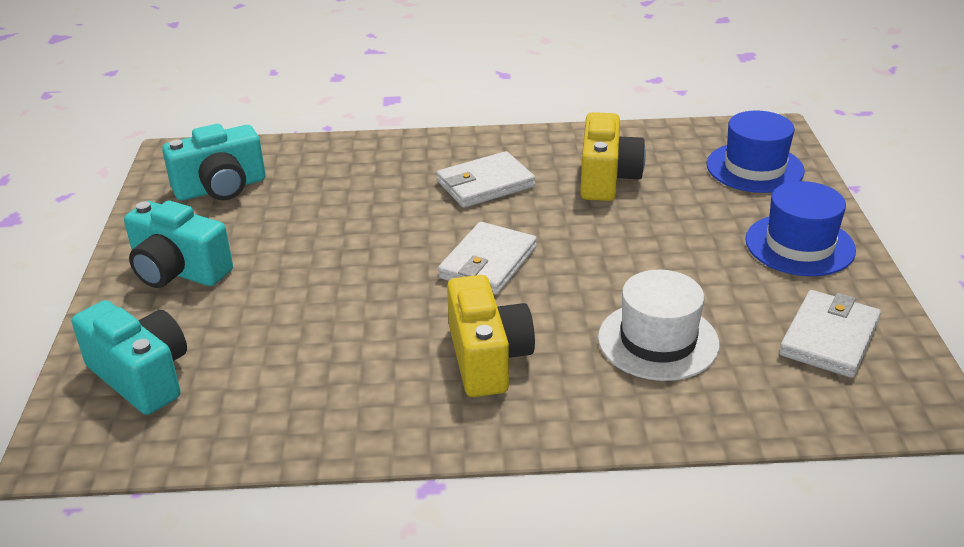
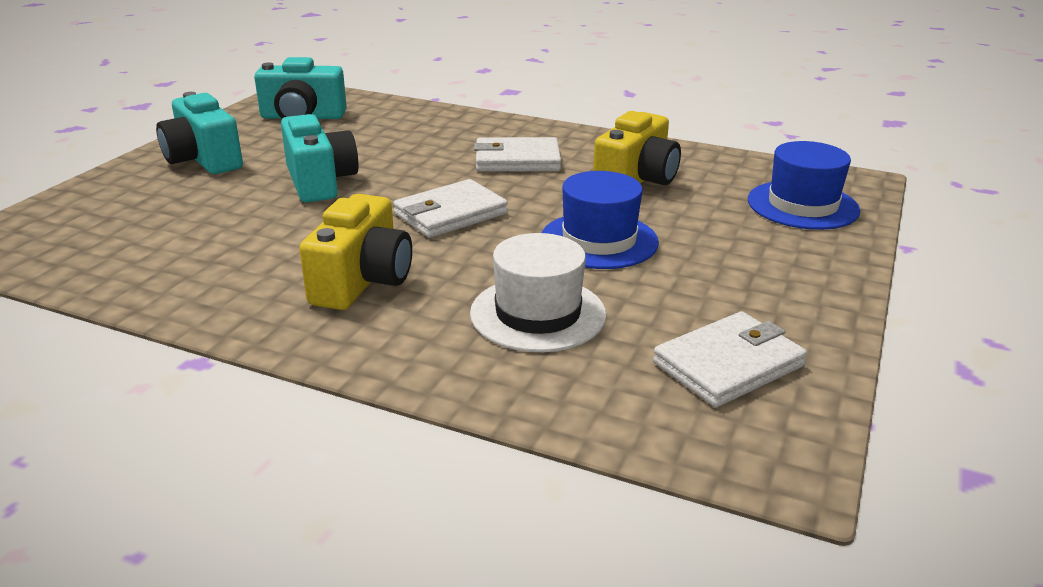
camera: 25 degrees right, 5 degrees down
(141, 376) = (89, 217): turquoise camera -> turquoise camera (320, 182)
(799, 245) = (783, 277): blue hat -> blue hat (599, 240)

